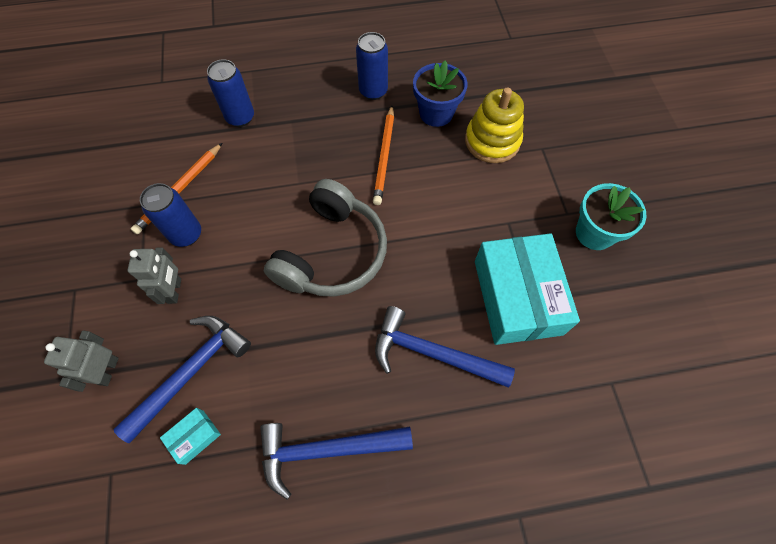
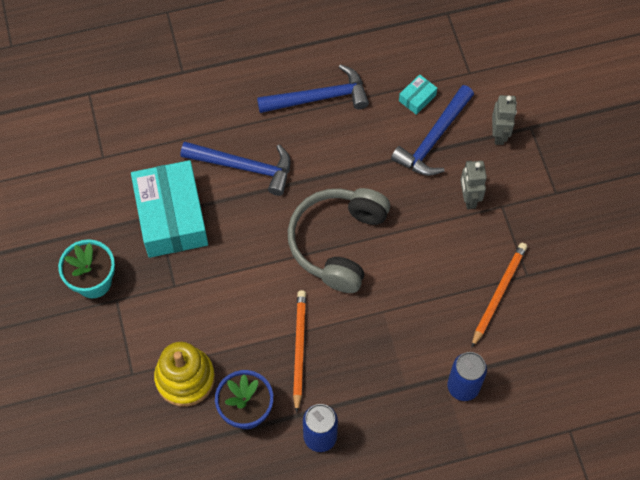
camera: 175 degrees right, 0 degrees up
(186, 234) = (476, 249): blue can -> none

